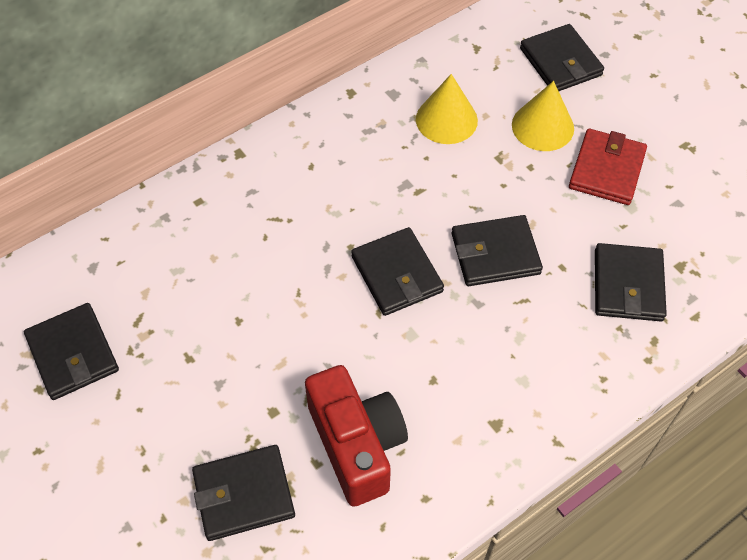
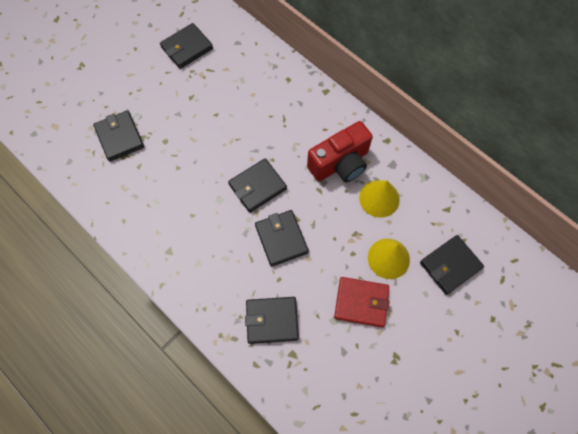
camera: 80 degrees right, 10 degrees up
(357, 445) = (150, 183): red camera -> red camera (340, 164)

